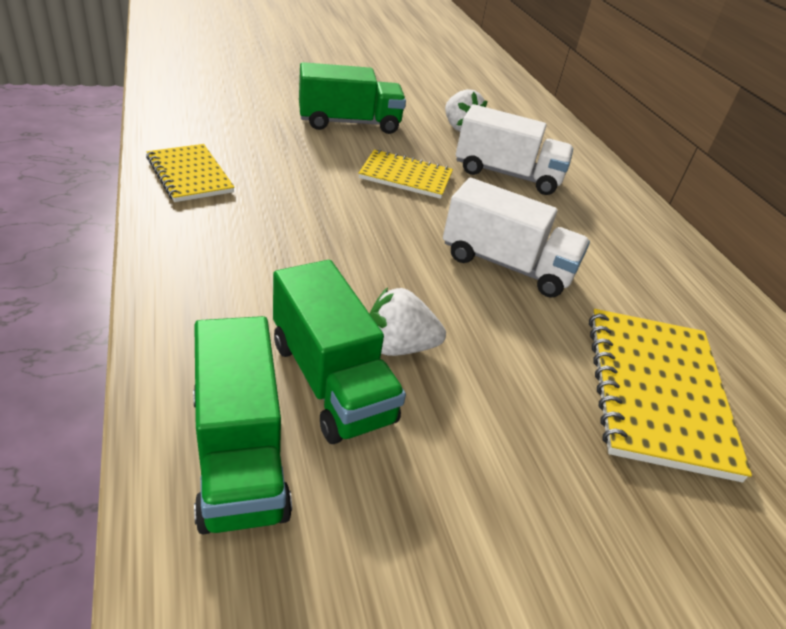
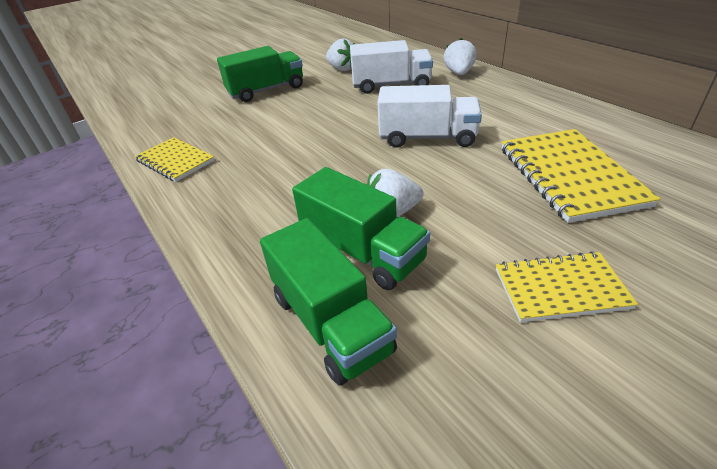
camera: 10 degrees left, 0 degrees up
(405, 176) = (326, 109): yellow notebook -> yellow notebook (560, 289)
(606, 191) = (459, 73): none -> white strawberry

